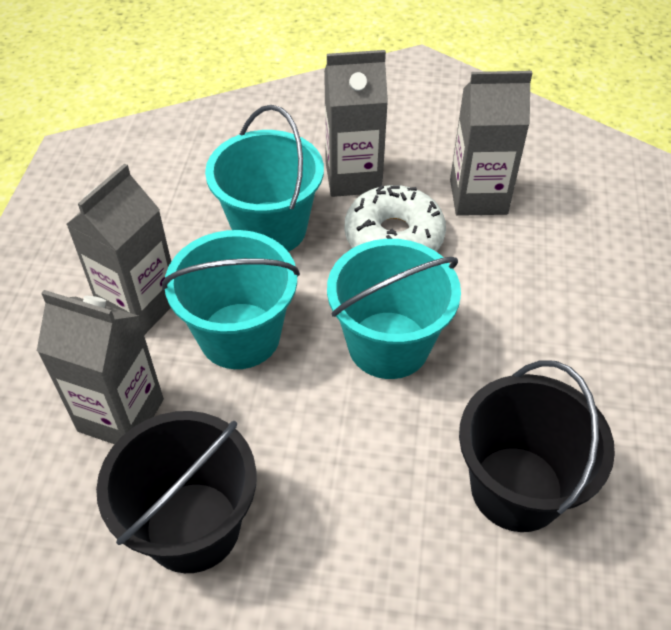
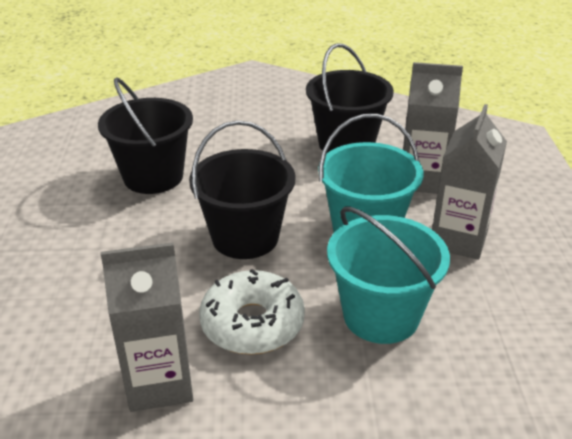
camera: 170 degrees right, 15 degrees down
(353, 177) = (311, 388): grey carton -> none
(388, 345) = (245, 237): turquoise bucket -> black bucket

